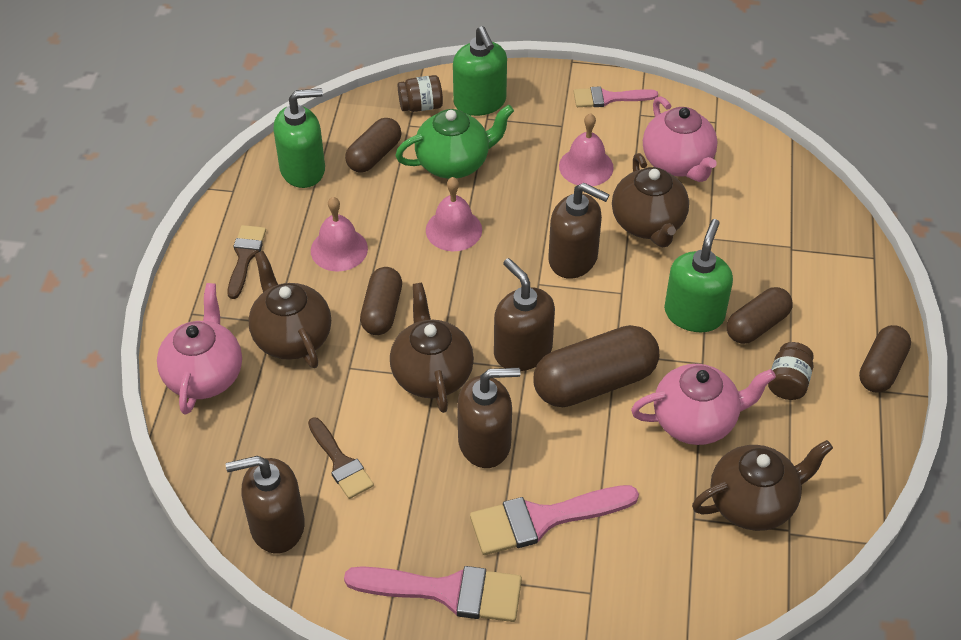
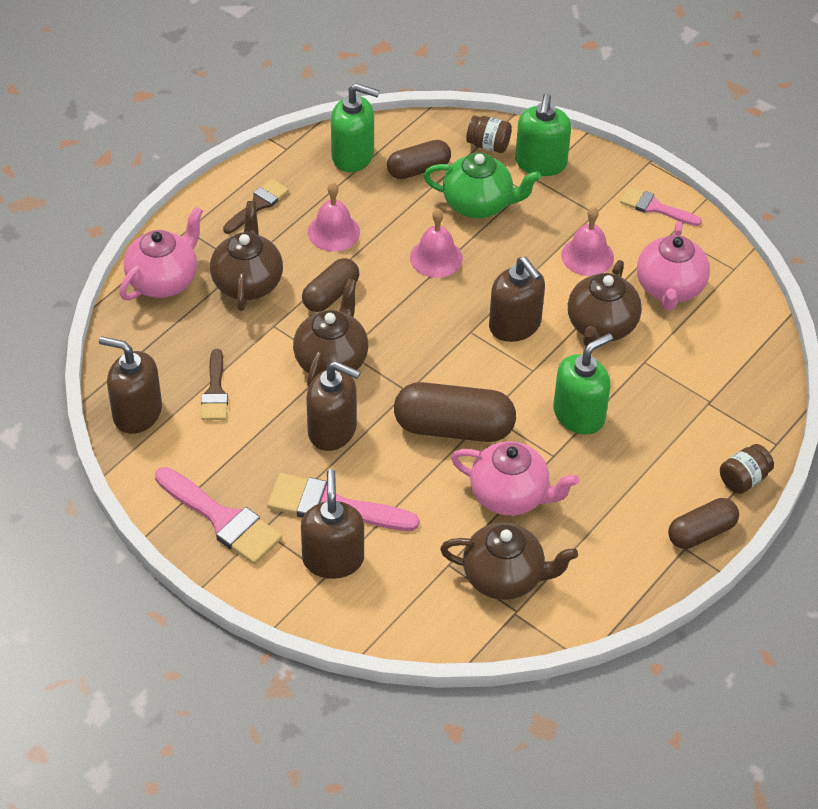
camera: 30 degrees right, 0 degrees up
(522, 351) = (416, 377): brown soap dispenser -> brown soap dispenser (333, 559)
(757, 325) = (624, 449): brown capsule -> none
(788, 382) = (612, 504): brown jar -> brown jar (743, 479)

